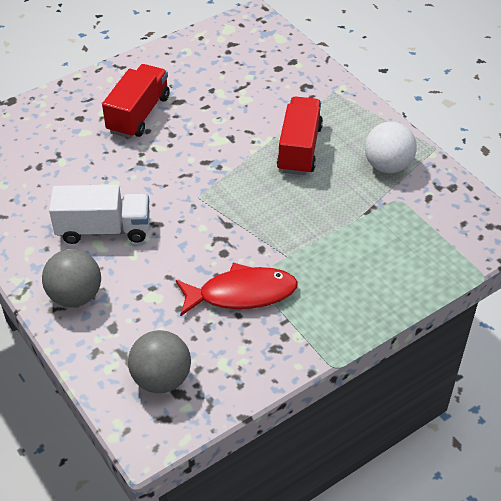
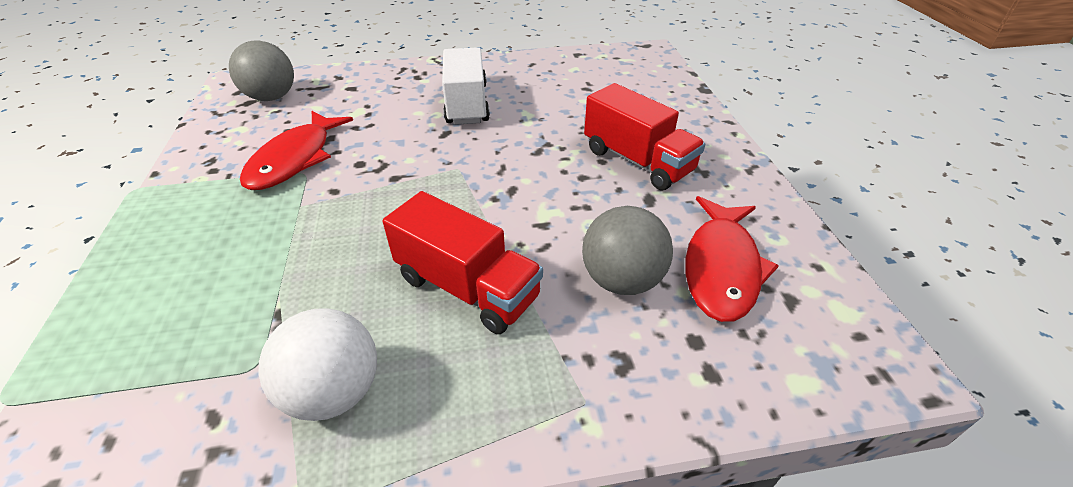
camera: 115 degrees right, 5 degrees down
(75, 296) = (404, 78): grey ball -> grey ball (621, 280)
(104, 229) = (467, 104): white truck -> white truck turned 150 degrees clockwise
(223, 66) = (721, 267): none -> red fish

